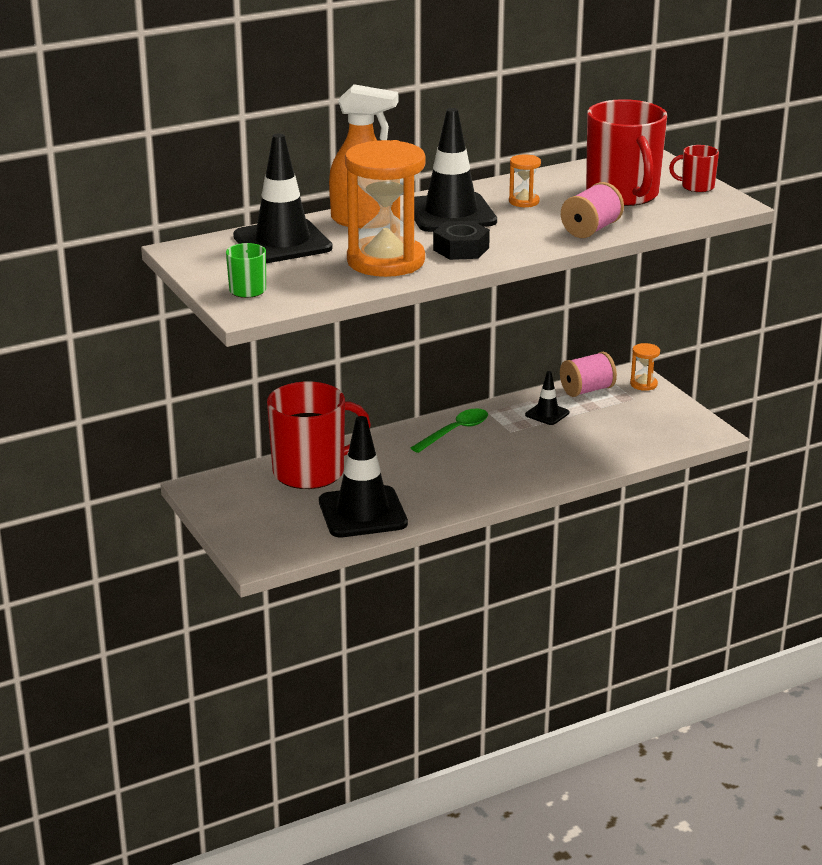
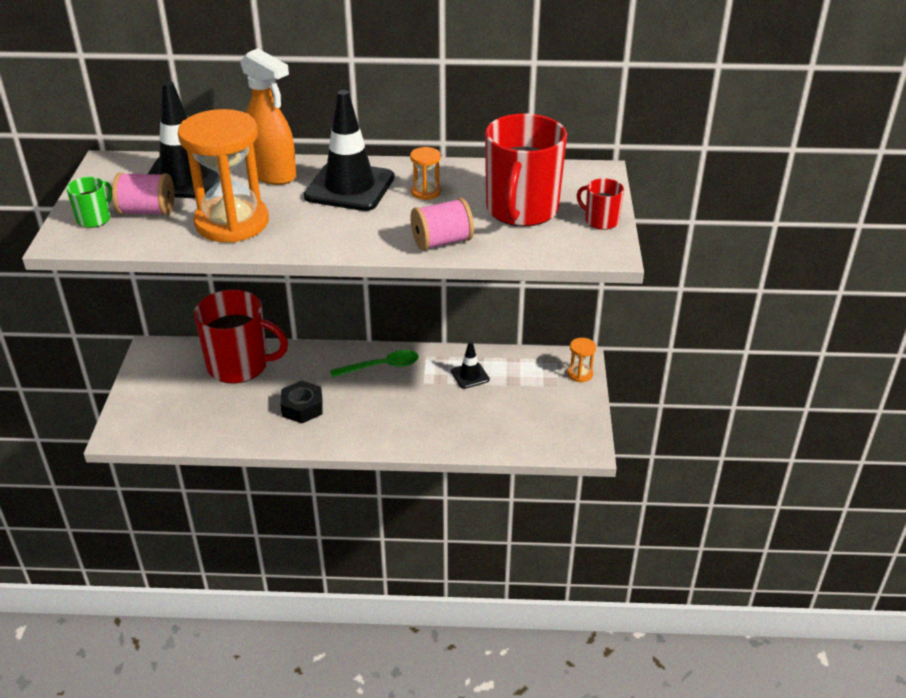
camera: 30 degrees right, 10 degrees up
(362, 513) = (233, 420): black traffic cone -> none
(461, 249) = (306, 229): black nut -> black nut (302, 407)
(587, 390) = (526, 363): pink spool -> pink spool (147, 211)

